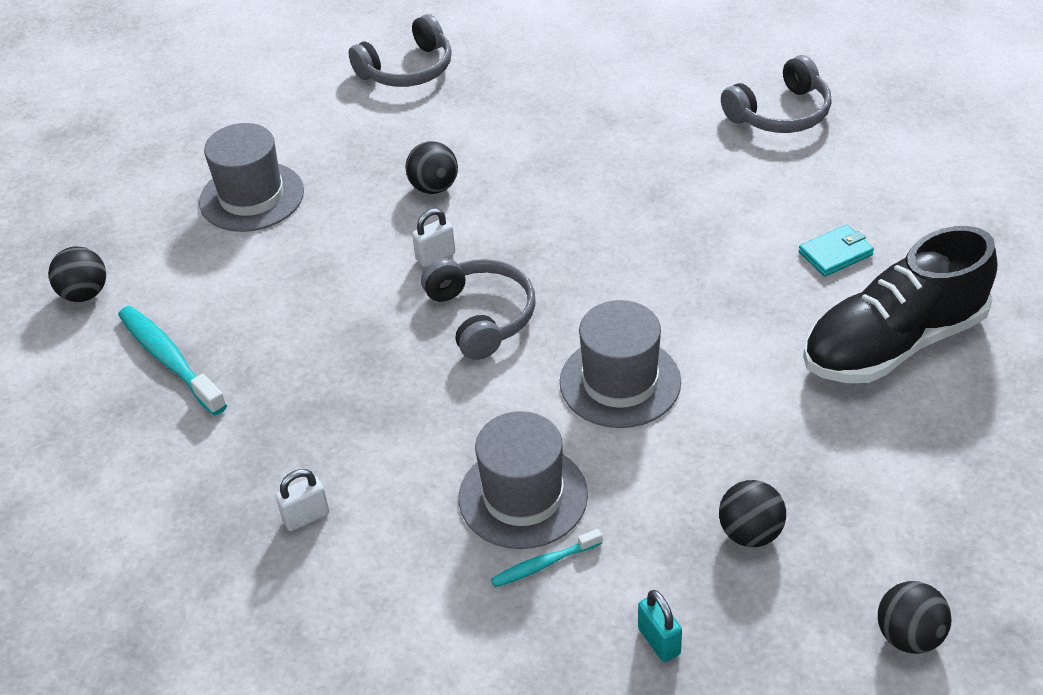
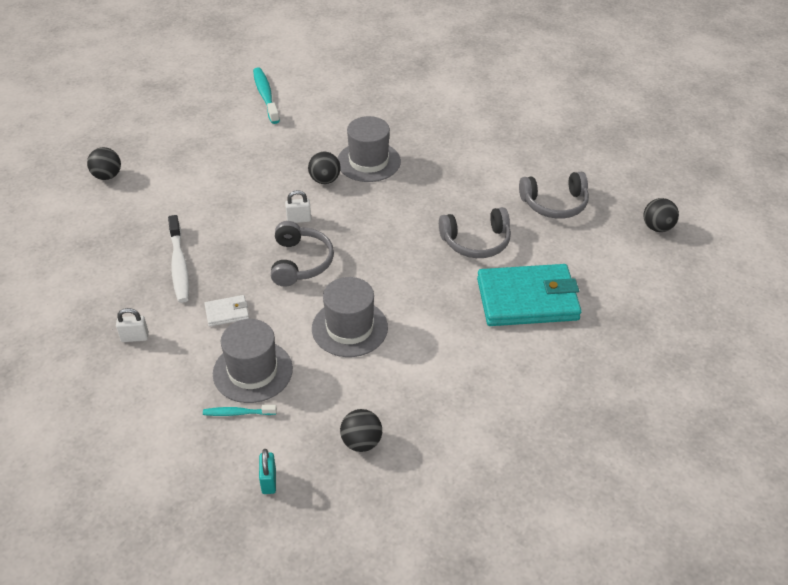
camera: 20 degrees right, 0 degrees up
(169, 360) = (124, 226): turquoise toothbrush -> turquoise toothbrush (265, 95)
(252, 197) = (225, 152): grey hat -> grey hat (368, 161)
(299, 386) = (179, 265): none -> white toothbrush
(407, 69) = (357, 107): grey headphones -> grey headphones (476, 242)
(423, 427) = (227, 312): none -> white wallet
(835, 253) = (527, 299): turquoise wallet -> turquoise wallet, size x2.32
(893, 343) = (524, 365): black shoe -> none
(909, 636) = (409, 539): black ball -> black ball (657, 227)

